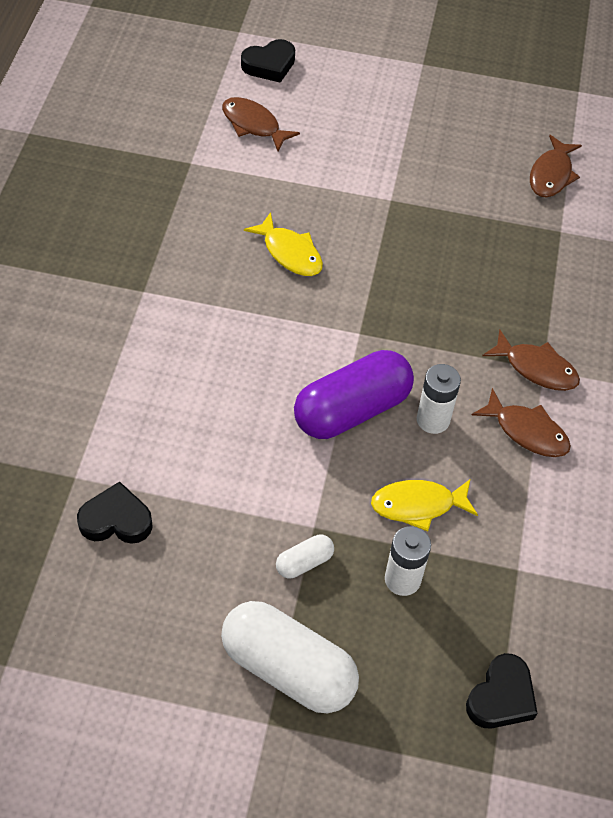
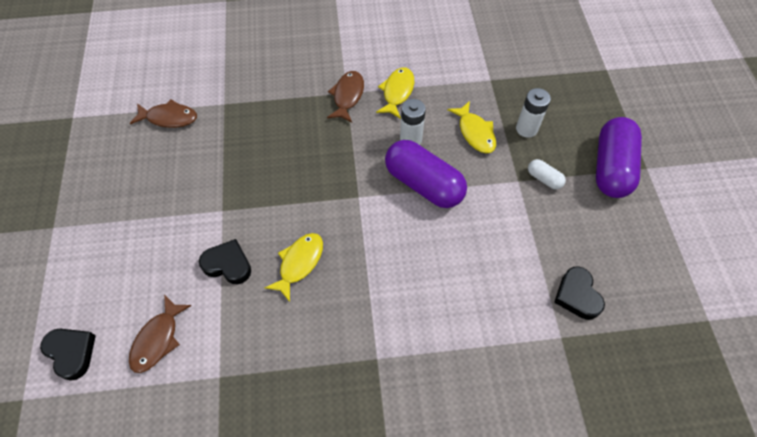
camera: 105 degrees left, 5 degrees up
(288, 668) = (611, 167): white capsule -> purple capsule
(501, 697) = (566, 73): black heart -> black heart (228, 264)
(527, 431) = (397, 92): brown fish -> yellow fish

